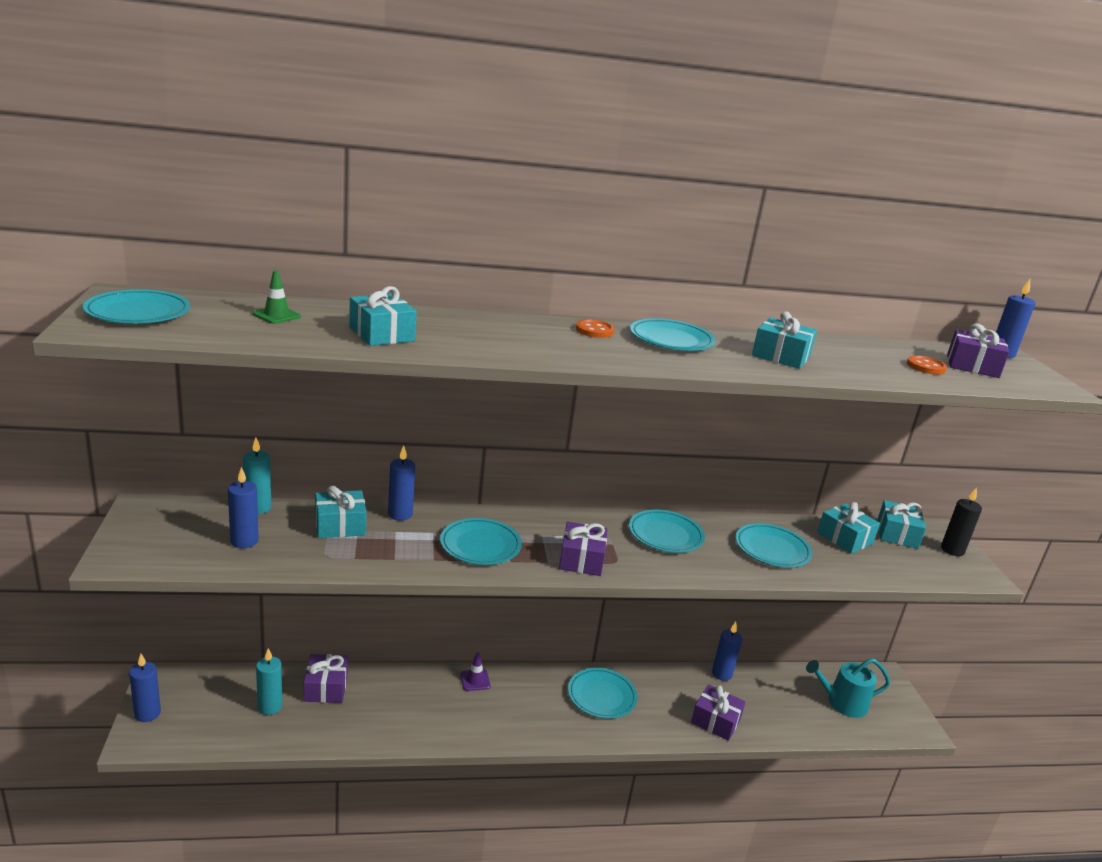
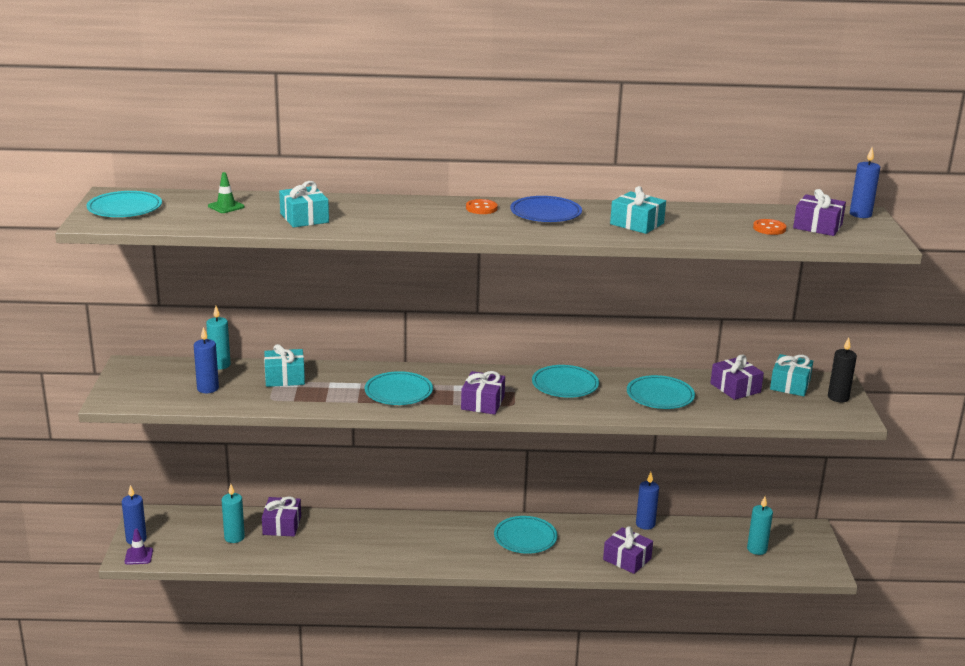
camera: 10 degrees right, 0 degrees up
(400, 514) = (335, 369): blue candle -> none
(475, 680) = (412, 523): purple traffic cone -> purple traffic cone (139, 556)
(671, 339) = (545, 213): turquoise plate -> blue plate
(842, 703) = (756, 549): turquoise watering can -> turquoise candle
(844, 538) = (735, 388): turquoise gift -> purple gift

